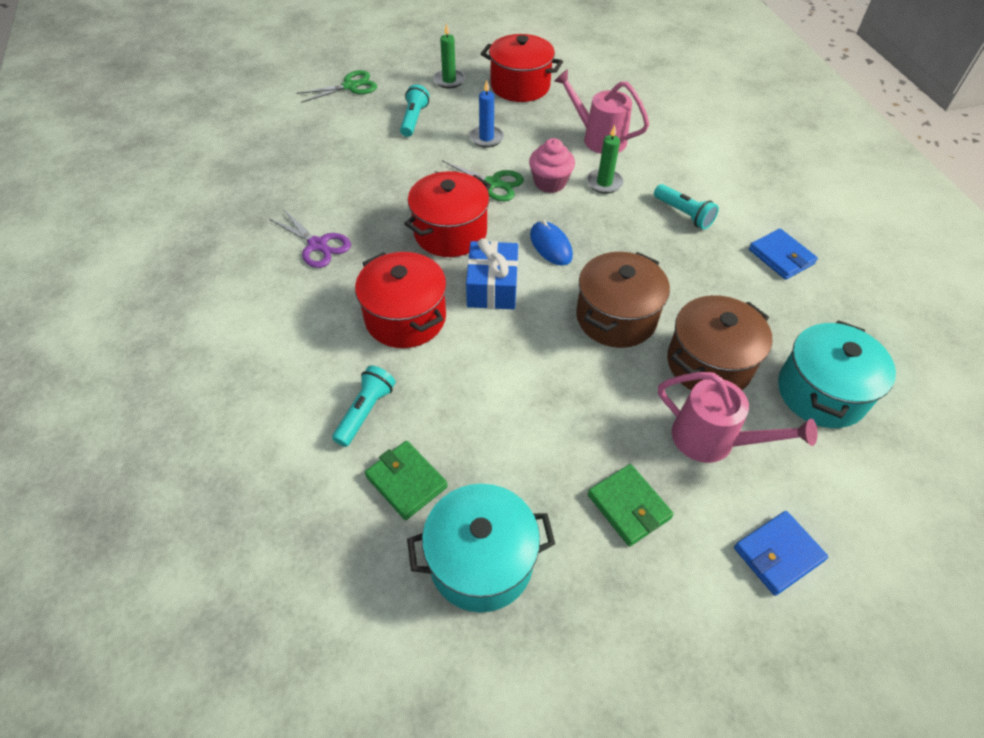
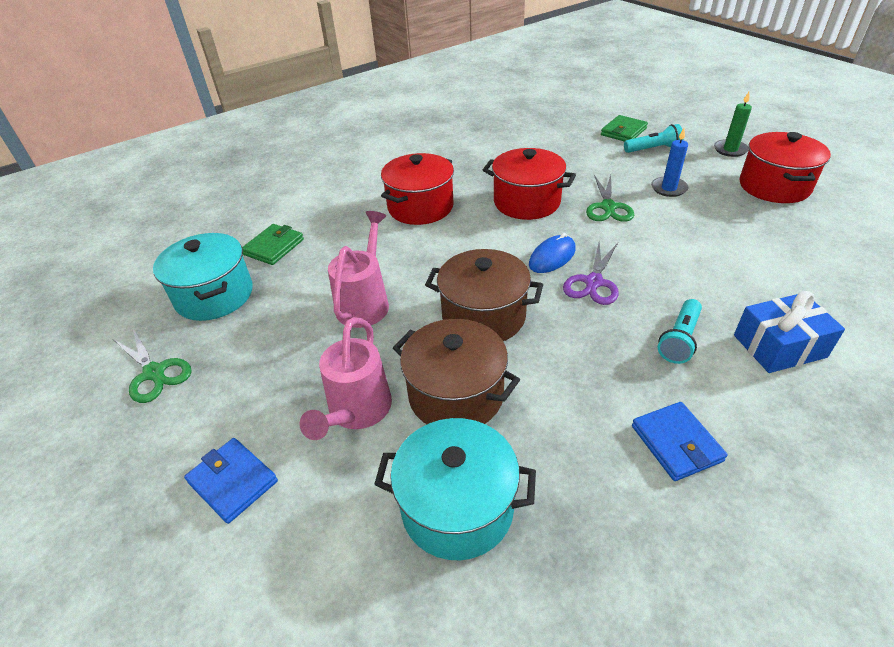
camera: 75 degrees right, 10 degrees down
(318, 245) = (470, 154): purple scissors -> purple scissors (593, 282)
(350, 86) = (662, 113): green scissors -> green scissors (154, 373)
(365, 411) = (327, 215): turquoise flashlight -> none
(492, 287) = (478, 238): blue gift -> blue gift (779, 346)
(550, 183) = (641, 237): pink cupcake -> none
(598, 138) = (747, 252): pink watering can -> pink watering can (365, 302)
(604, 183) = (675, 271): green candle -> none
(629, 506) = (271, 364): green wallet -> green wallet (623, 132)
(781, 257) = (676, 443): blue wallet -> blue wallet turned 60 degrees counterclockwise

